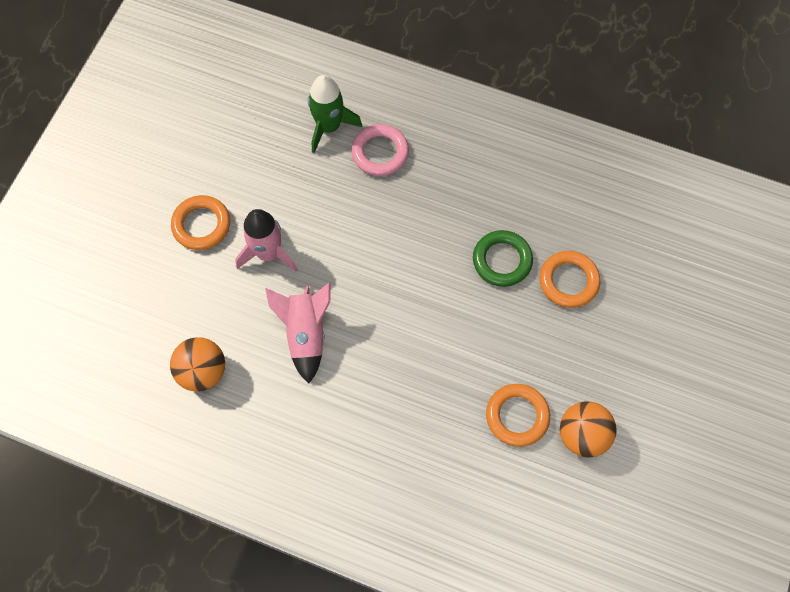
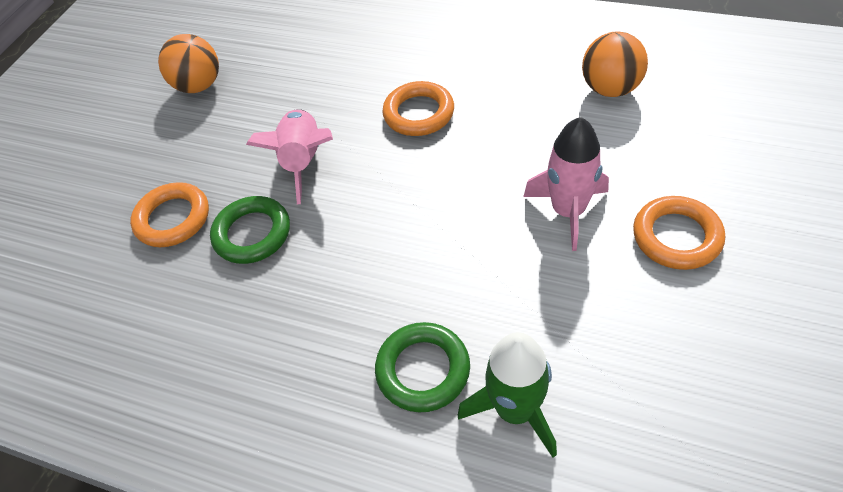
camera: 175 degrees left, 15 degrees down
(305, 334) = (498, 133): pink rocket -> pink rocket (304, 161)
(380, 153) = (423, 370): pink ring -> green ring
(517, 416) = (262, 92): orange ring -> orange ring (419, 113)

